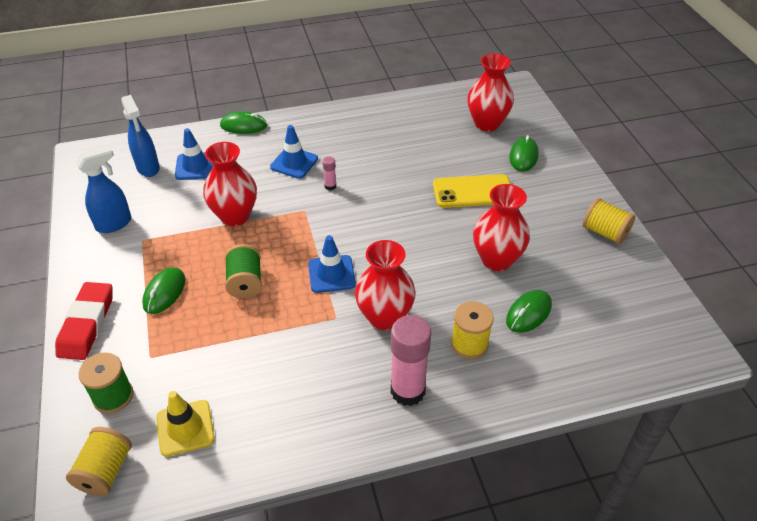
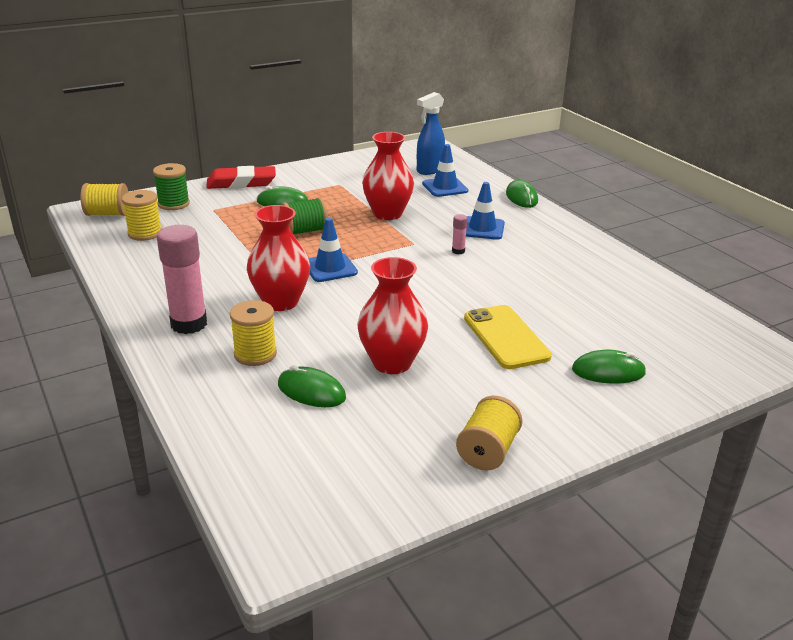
camera: 75 degrees right, 15 degrees down
(114, 224) = (353, 171): blue spray bottle -> none
(185, 428) = (145, 233): yellow traffic cone -> yellow spool
(487, 123) = (656, 337): red vase -> none

